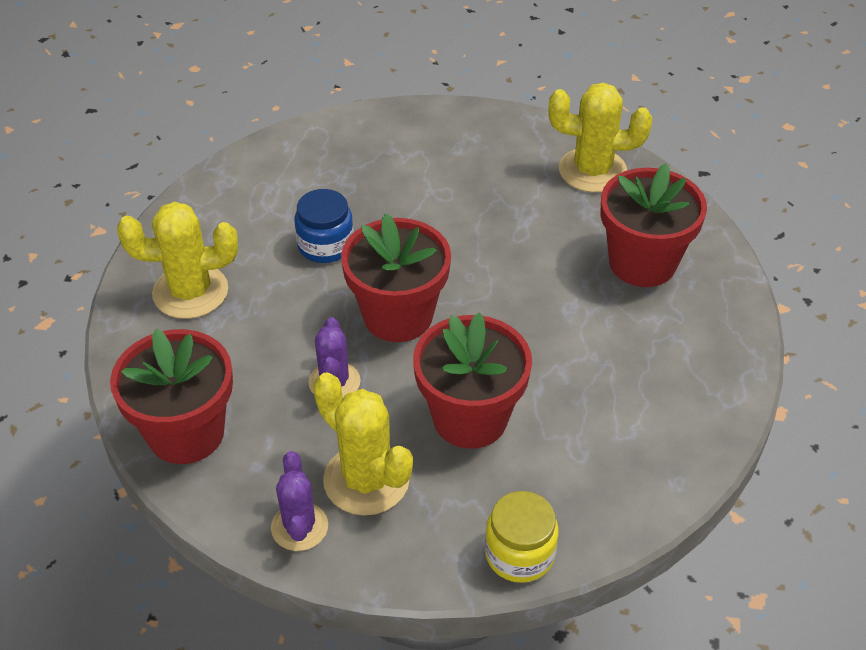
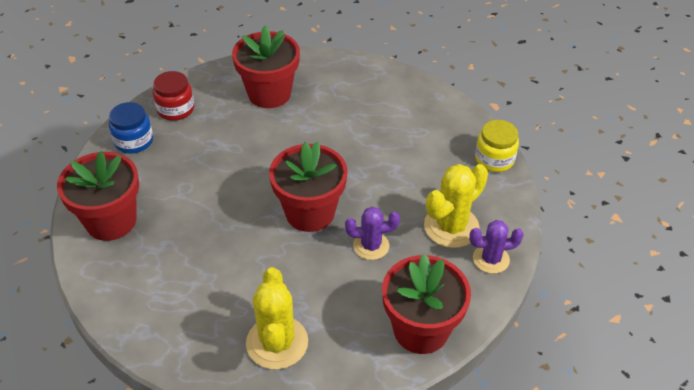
camera: 90 degrees left, 0 degrees up
(325, 245) = (233, 256): blue jar -> blue jar (134, 141)
(470, 418) = (399, 177): red flower pot -> red flower pot (111, 221)
(592, 170) = (175, 109): yellow cactus -> red jar

